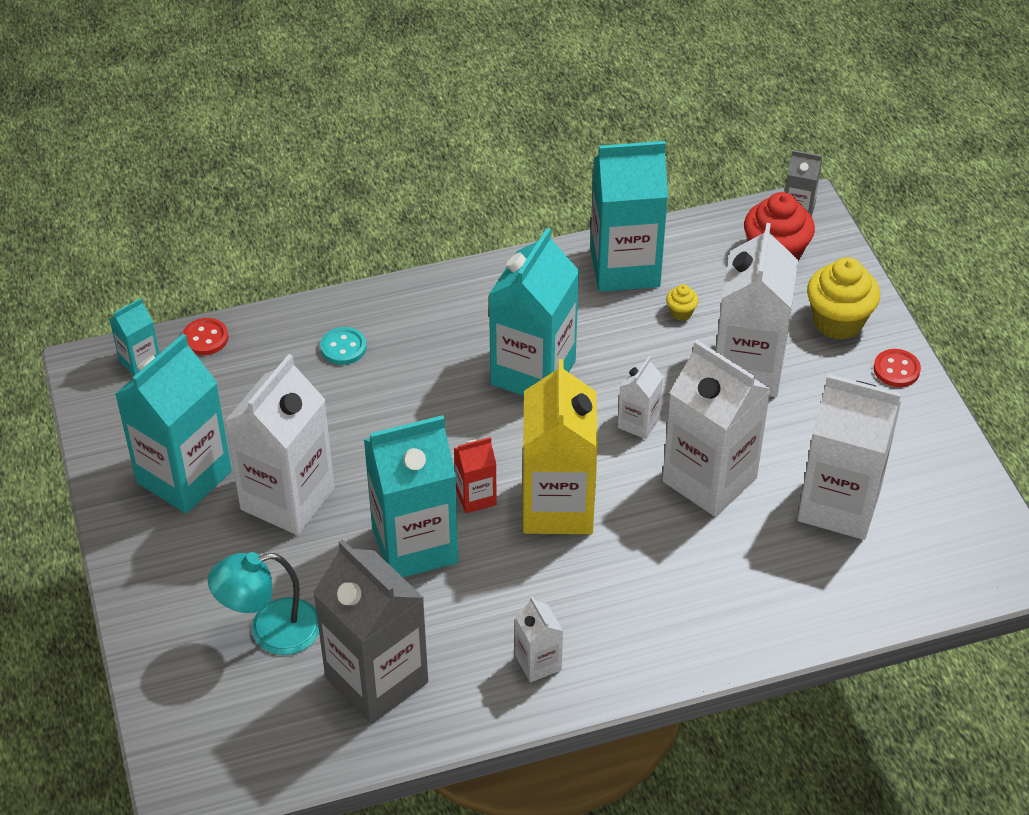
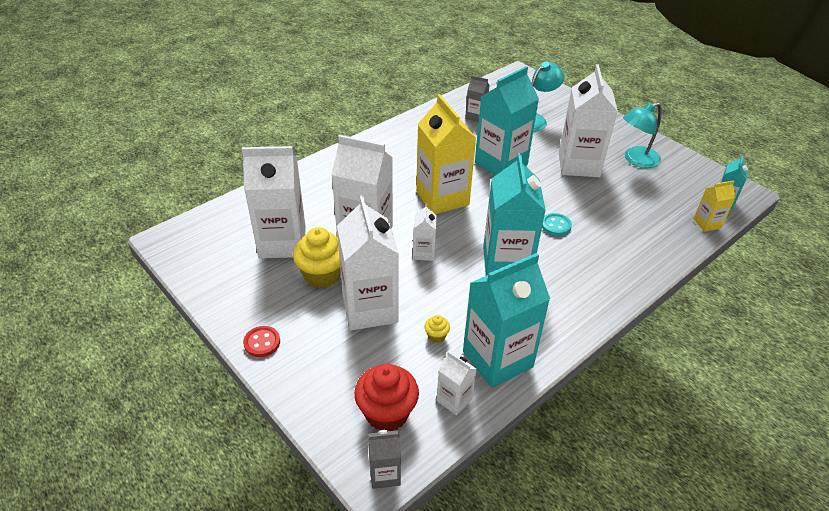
camera: 155 degrees right, 5 degrees down
(184, 477) = (636, 160): turquoise carton -> turquoise lamp
(205, 338) = (707, 223): red button -> yellow carton
(343, 347) = (628, 242): turquoise button -> turquoise button (556, 225)
(376, 680) = (475, 116): grey carton -> grey carton, size x0.48
(475, 497) = (488, 190): red carton -> none
(538, 663) = (410, 138): white carton -> white carton (454, 400)
(838, 321) = (316, 368): yellow cupcake -> yellow cupcake (322, 275)

